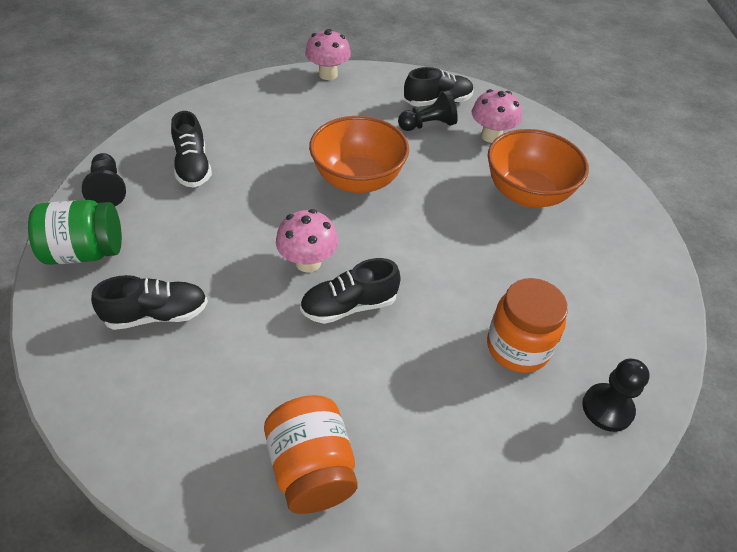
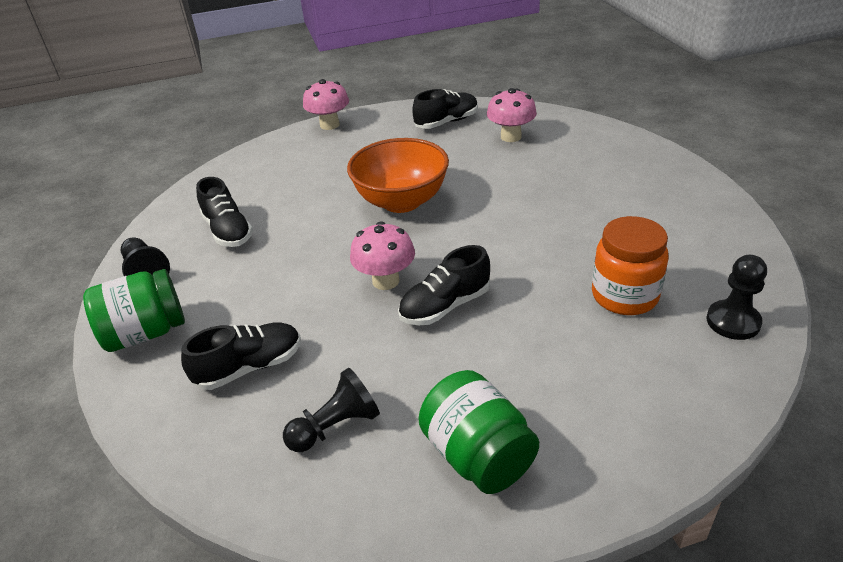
camera: 10 degrees left, 10 degrees down
(312, 468) = (478, 455): orange jar -> green jar
(428, 125) = (447, 142): black pawn -> black pawn (336, 426)
(527, 193) = (567, 173): orange bowl -> none

